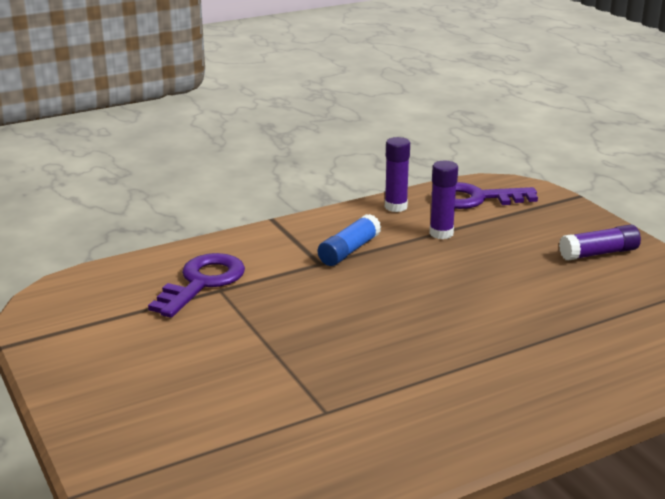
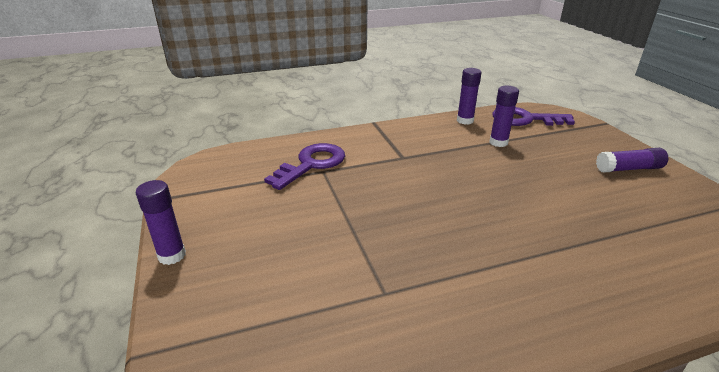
camera: 10 degrees right, 5 degrees up
(66, 402) = (172, 255): none -> purple glue stick
(349, 251) = (426, 150): blue glue stick -> none

